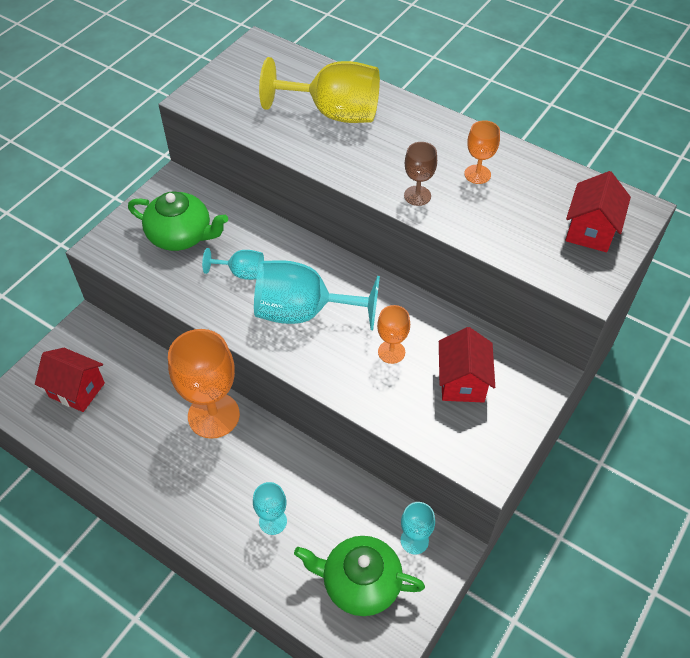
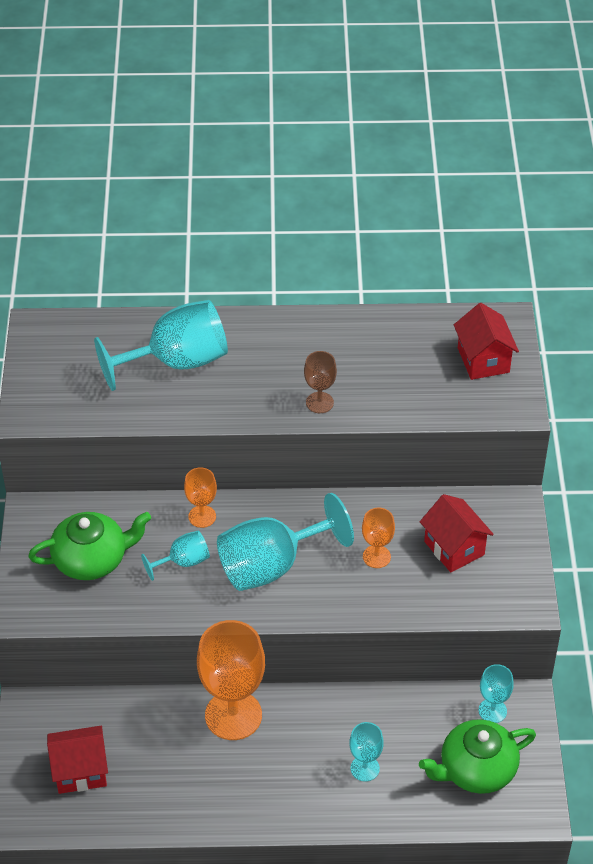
camera: 35 degrees left, 5 degrees down
(334, 113) = (176, 362): yellow goblet -> turquoise goblet
(477, 174) = (353, 356): orange goblet -> orange goblet (202, 516)

